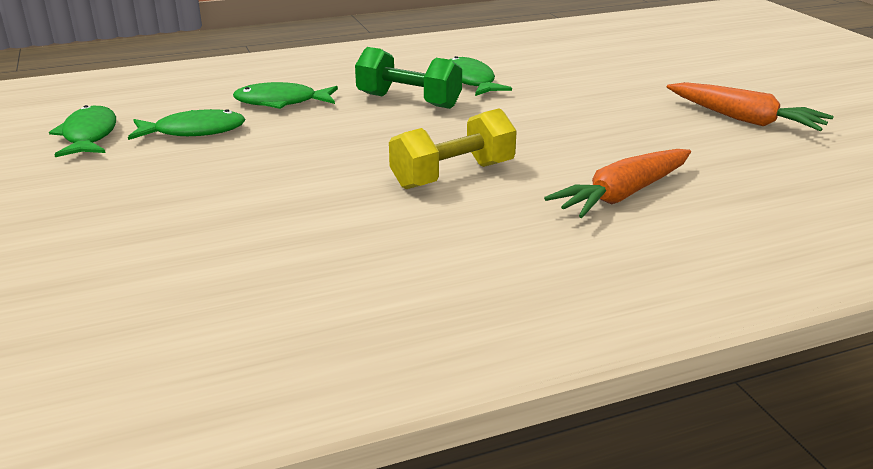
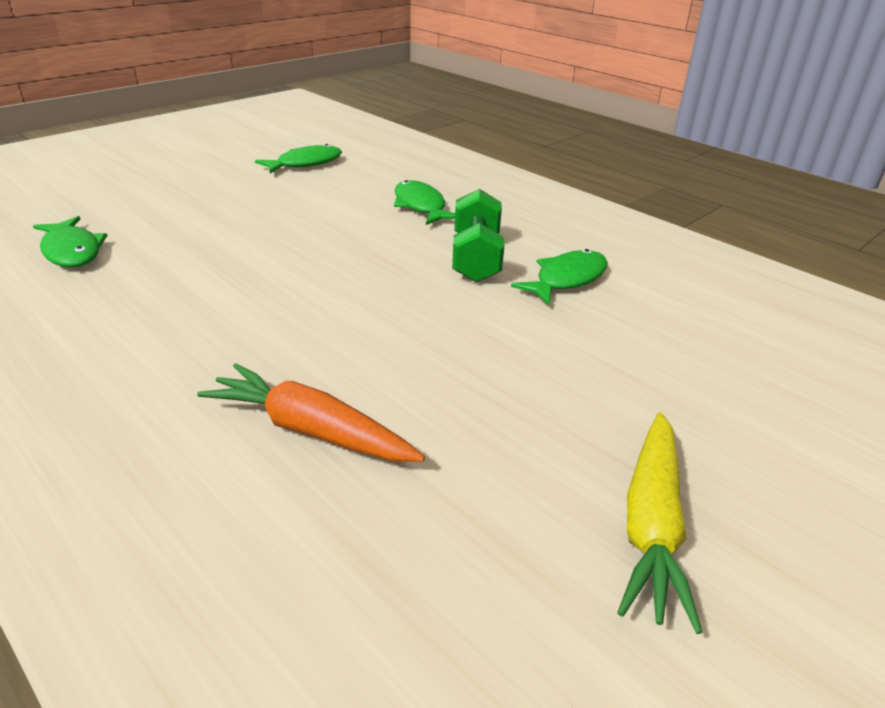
camera: 65 degrees right, 5 degrees up
(194, 131) = (336, 191): green fish -> green fish (72, 251)
(453, 175) = (310, 314): yellow dumbbell -> none
(744, 119) = (652, 525): orange carrot -> yellow carrot

